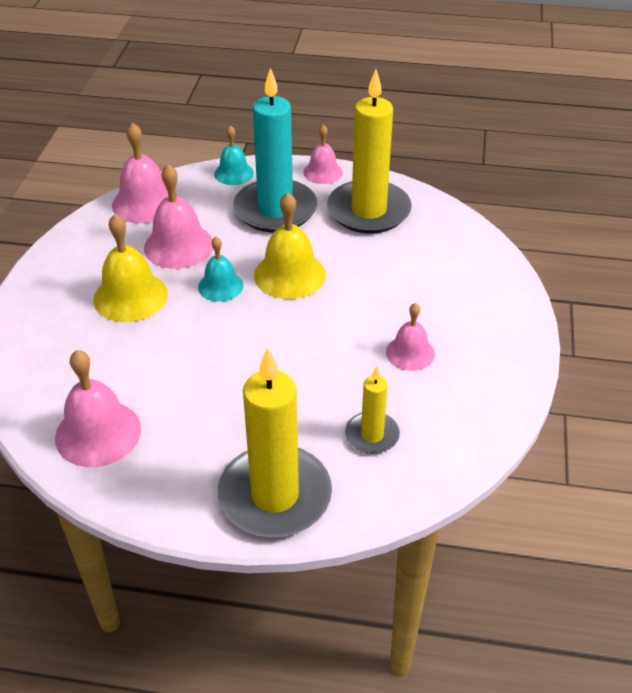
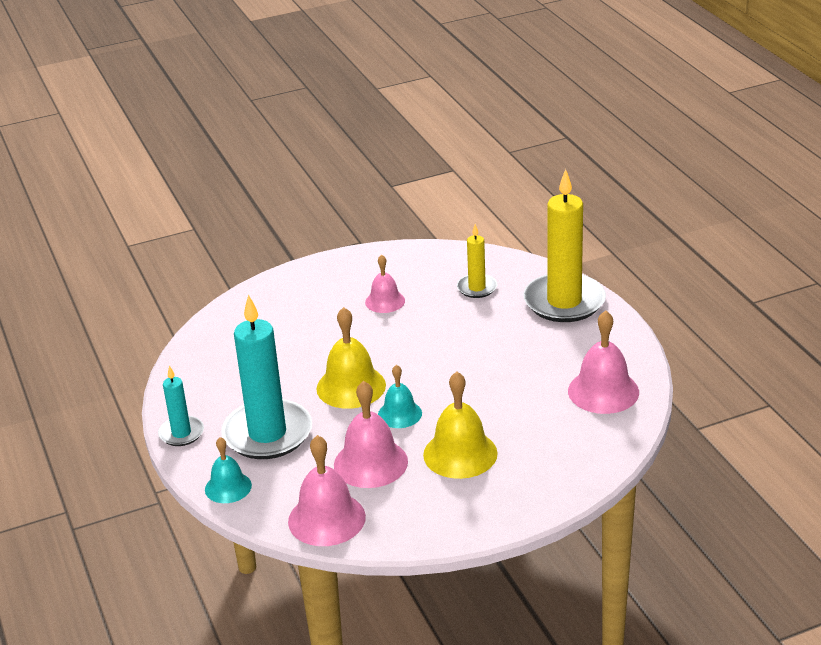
camera: 120 degrees left, 10 degrees down
(323, 172) = (181, 433): pink bell -> turquoise candle
(368, 211) = (224, 383): yellow candle -> none

